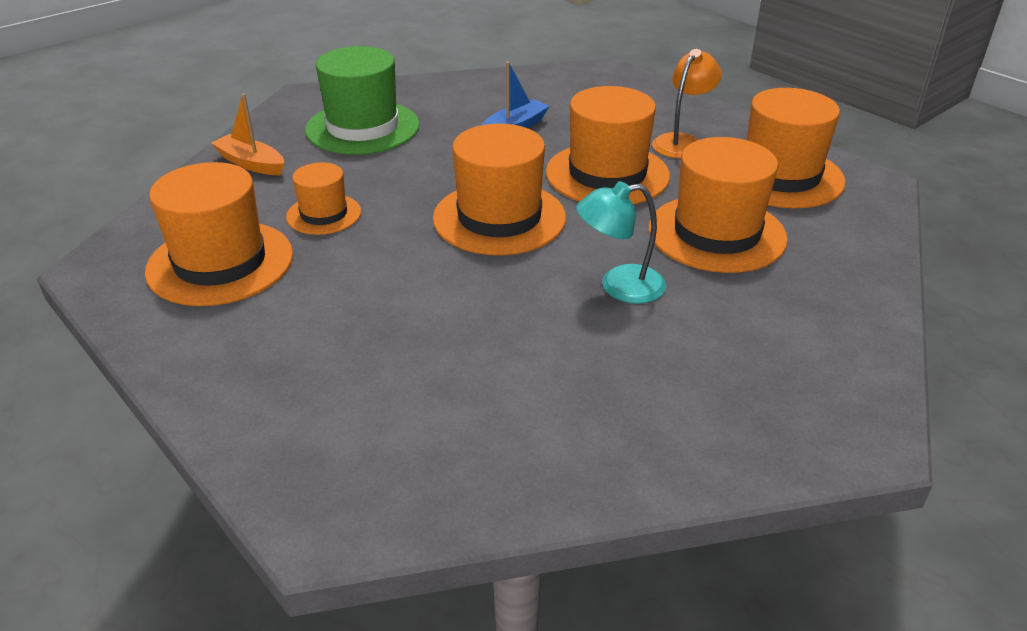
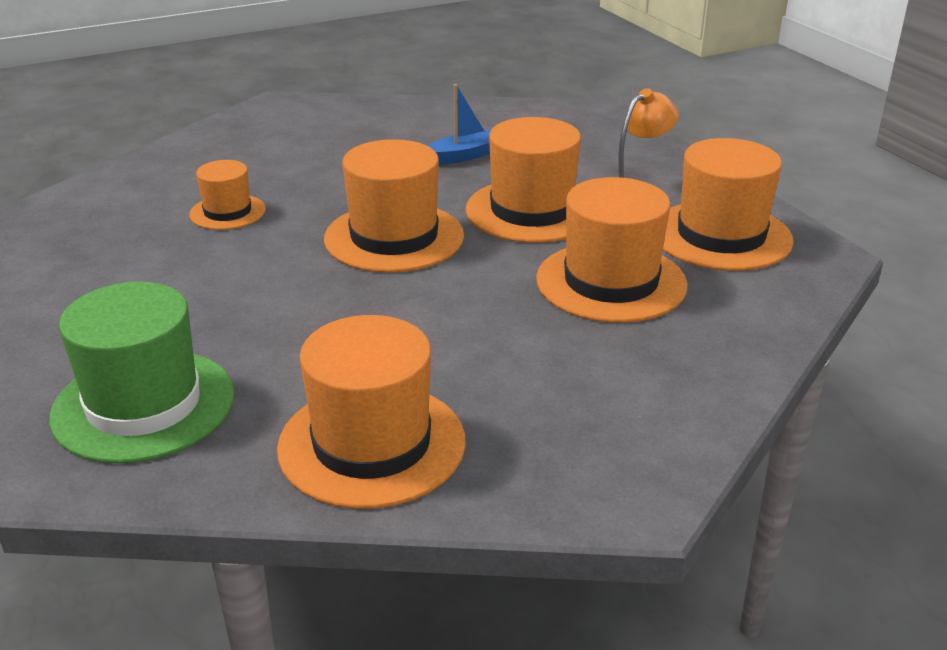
camera: 15 degrees right, 5 degrees down
(220, 263) = (108, 241): orange hat -> orange hat (372, 444)
(251, 163) = (189, 159): orange boat -> none
(362, 128) = (313, 138): green hat -> green hat (144, 405)
(619, 286) = (474, 317): turquoise lamp -> none

